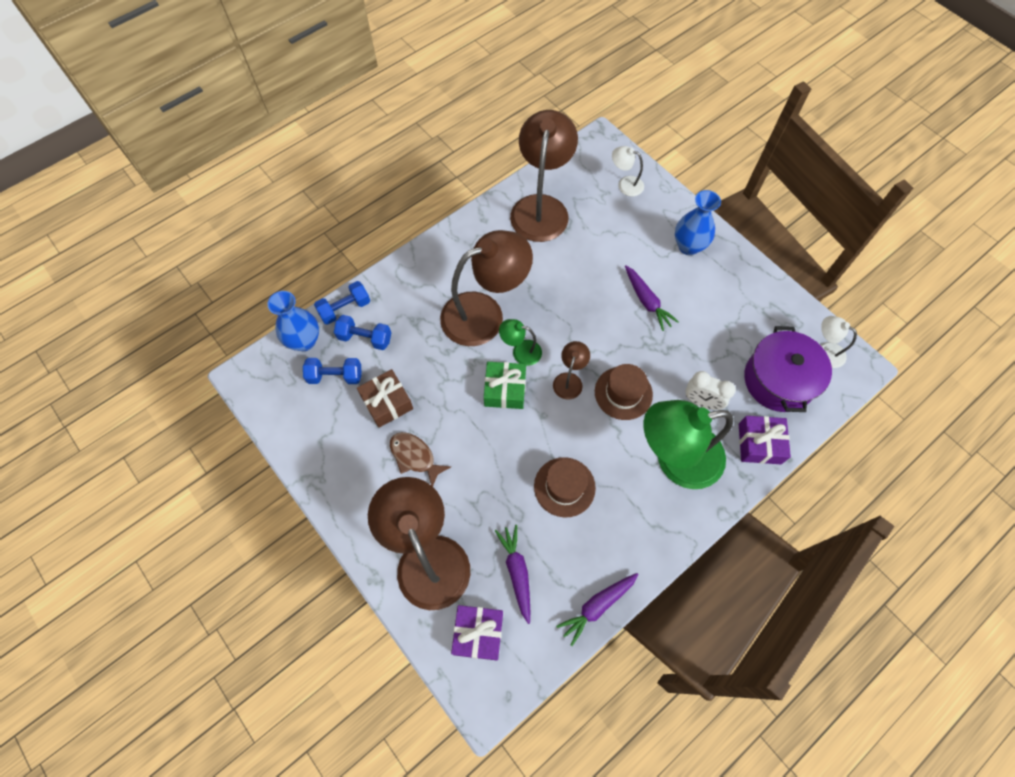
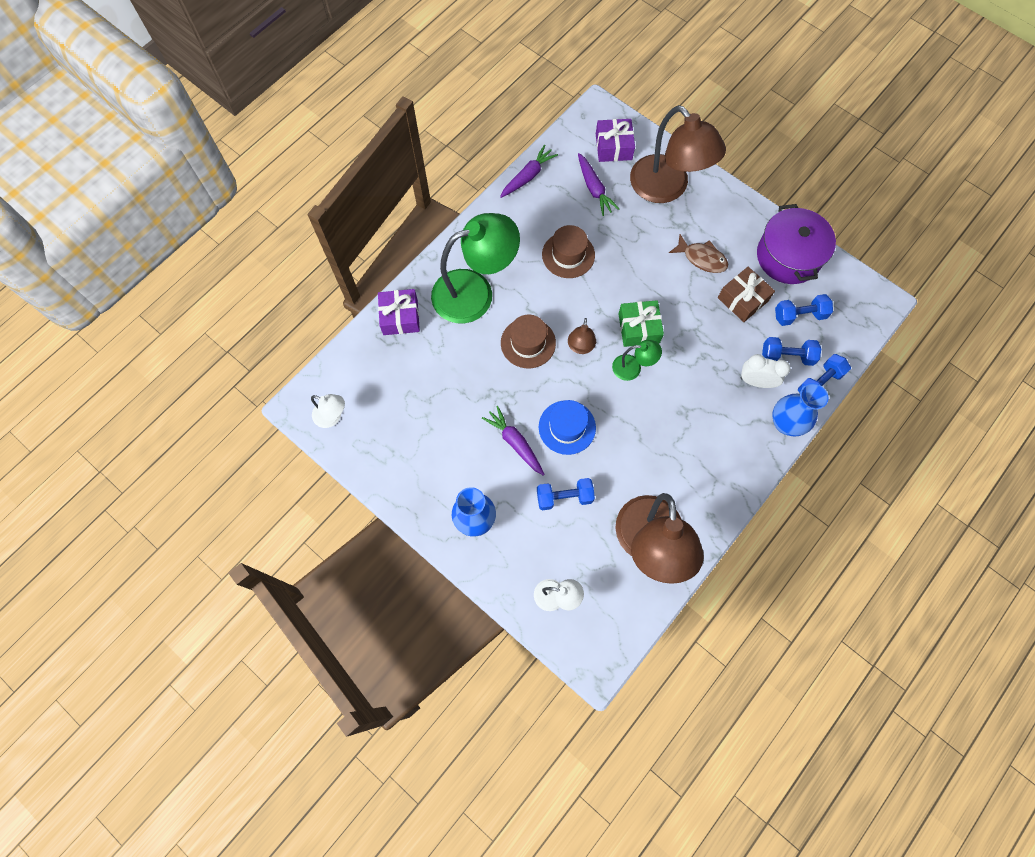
camera: 170 degrees right, 5 degrees up
(304, 341) = (843, 344): blue vase -> blue vase (786, 423)
(484, 314) = (678, 401): brown lamp -> none
(596, 307) = (567, 427): none -> blue hat
(607, 251) = (564, 497): none -> blue dumbbell
(701, 402) = (454, 346): white clock -> white clock (756, 381)
(778, 380) = (380, 379): purple pot -> purple pot (788, 256)

